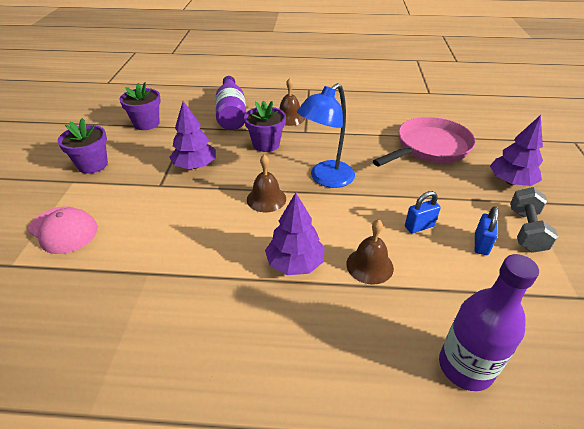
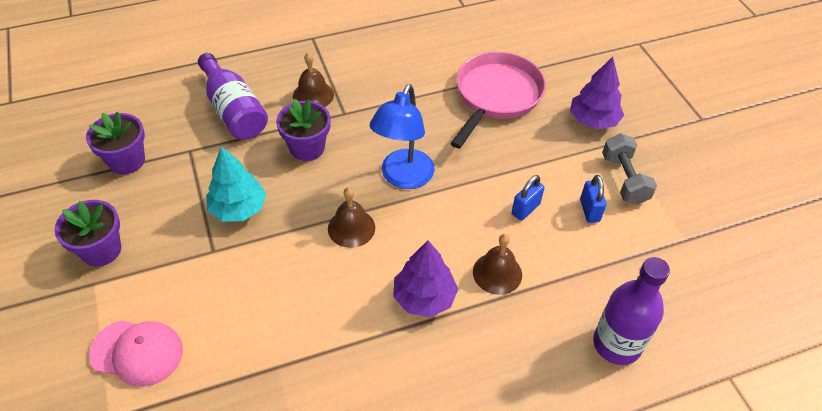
camera: 25 degrees left, 10 degrees up
(195, 166) = (238, 208): purple tree -> turquoise tree

